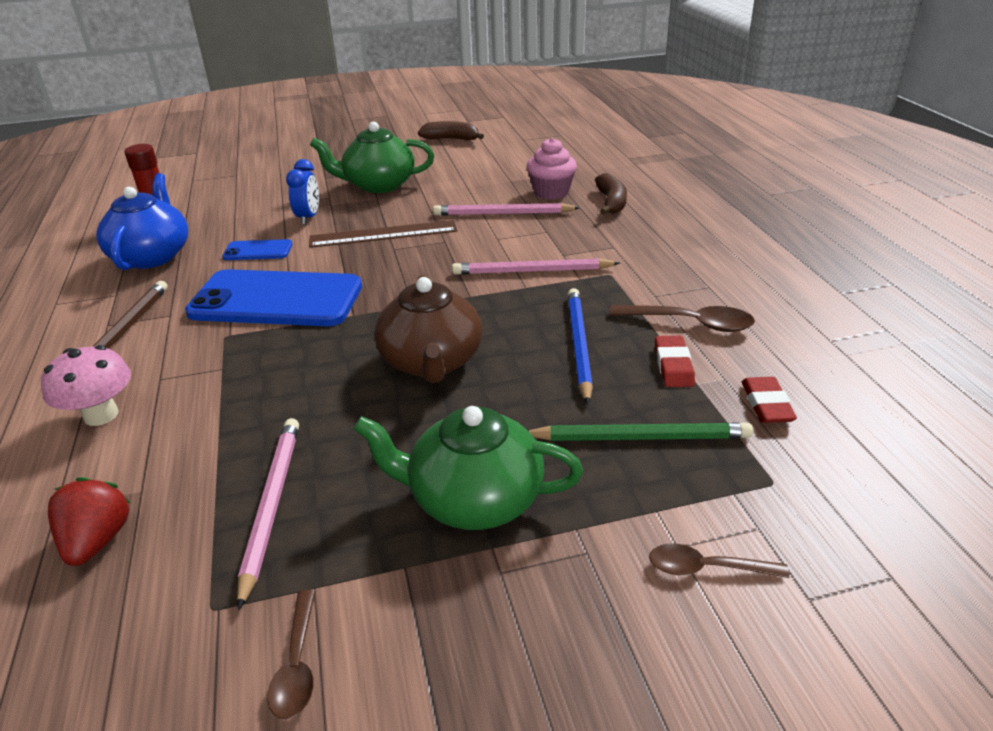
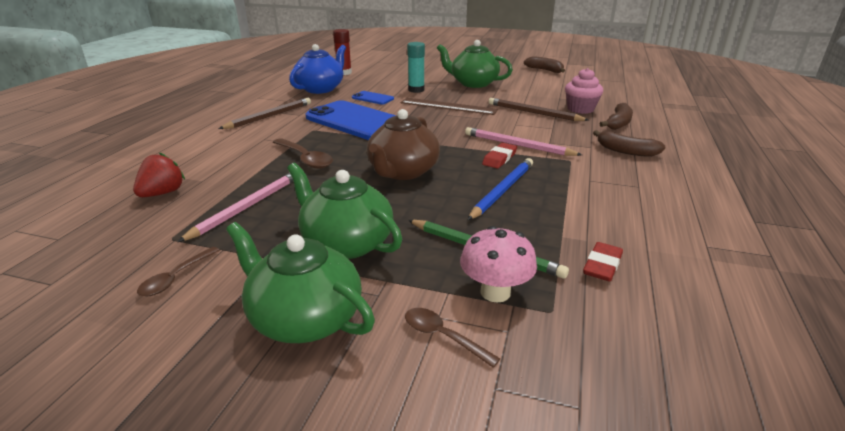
camera: 30 degrees right, 5 degrees down
(101, 415) = (223, 145): pink mushroom -> pink mushroom (495, 292)
(308, 218) = (416, 90): blue clock -> turquoise glue stick
(503, 214) = (534, 113): pink pencil -> brown pencil
(537, 628) = (304, 318): none -> green teapot
(654, 241) = (626, 151): none -> brown banana
(673, 365) = (556, 221): red eraser -> red eraser (499, 158)
(690, 323) = (598, 202): brown spoon -> brown spoon (305, 159)

